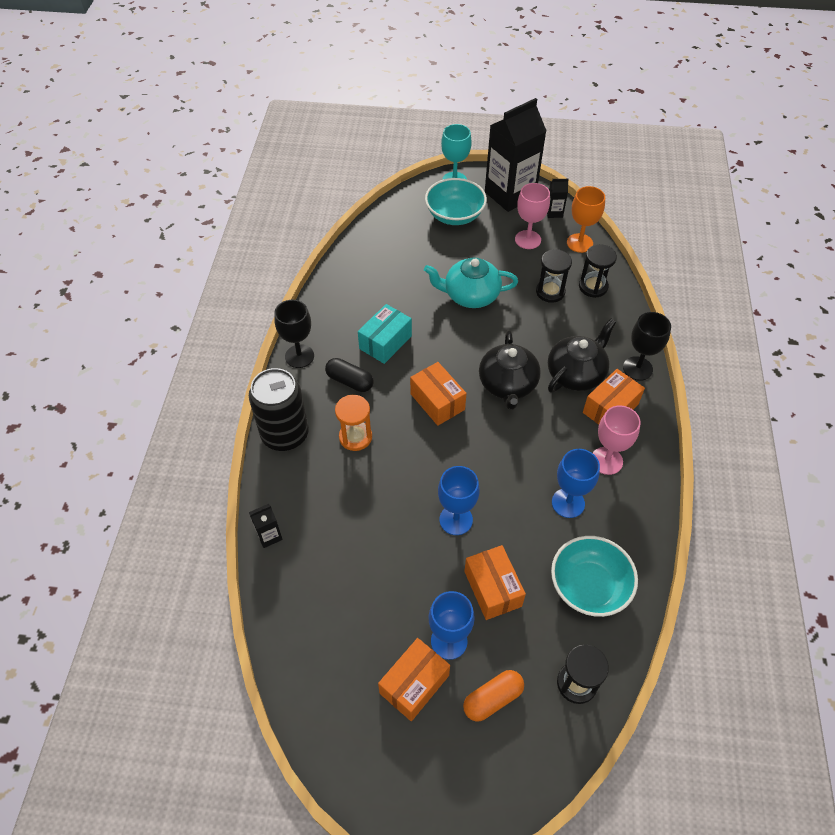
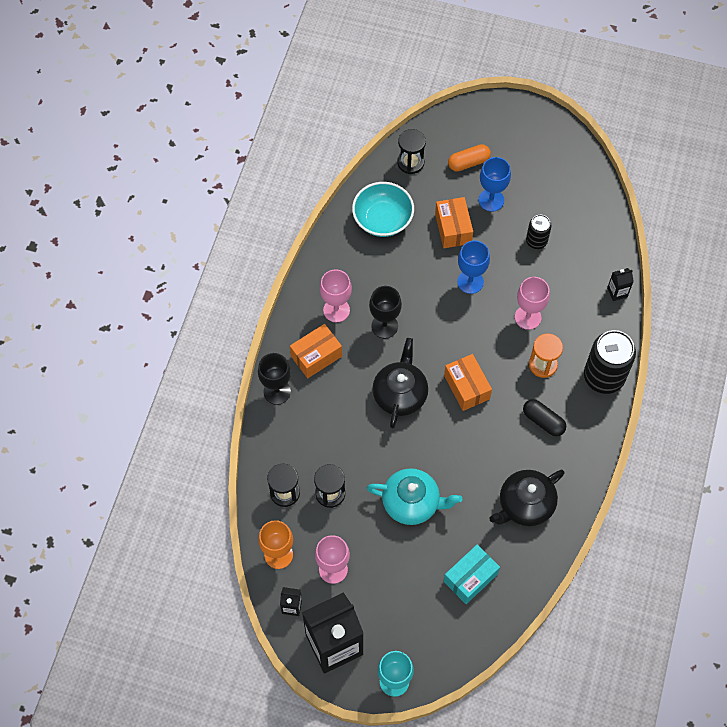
camera: 170 degrees left, 10 degrees up
(299, 356) = (589, 456): black goblet -> black goblet (384, 326)
(378, 487) = (528, 317): none -> pink goblet
(378, 589) = (536, 241): none -> black can
(385, 342) = (505, 459): turquoise box -> turquoise box (470, 578)
(414, 684) = (519, 178): orange box -> none
(454, 215) = (405, 621): turquoise bowl -> none
(568, 503) = (379, 281): blue goblet -> none
(576, 374) = (334, 395): black teapot -> black teapot (525, 504)

